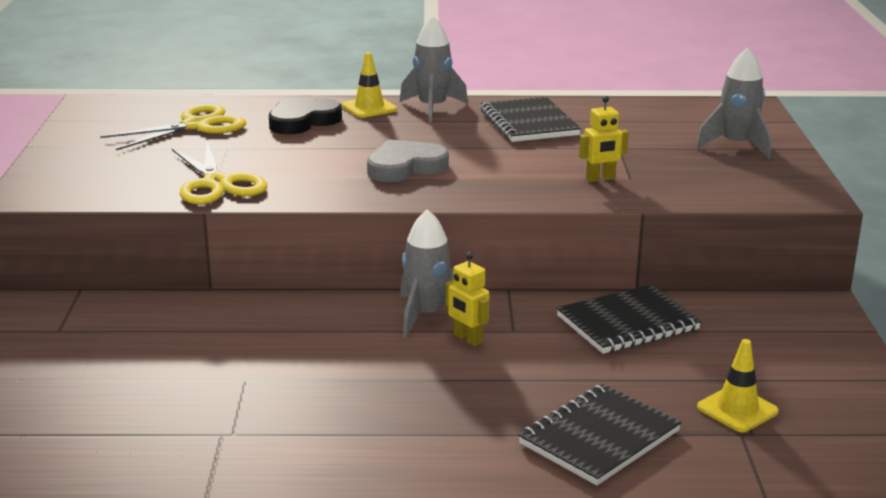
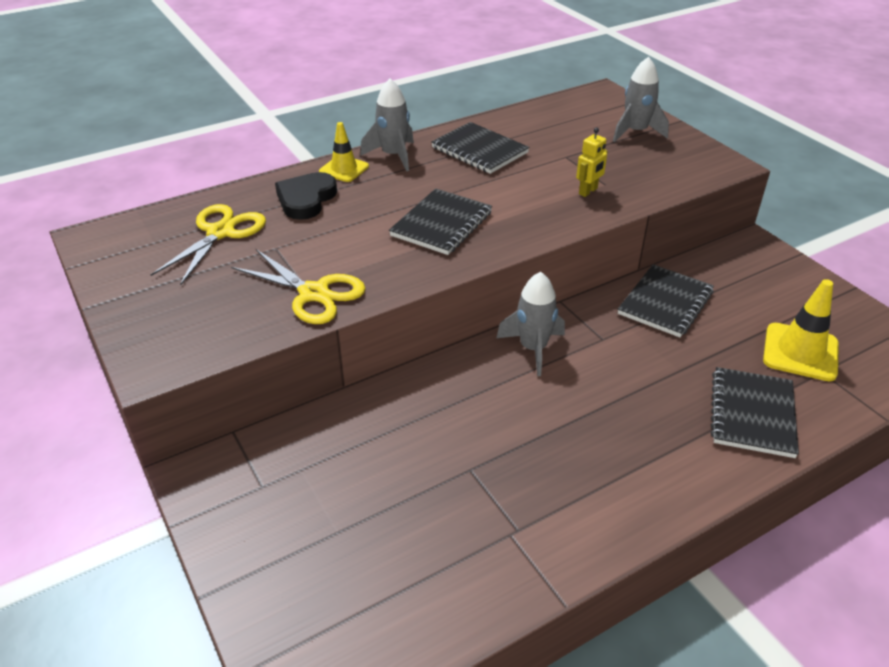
camera: 30 degrees left, 15 degrees up
(405, 167) = (441, 224): grey heart -> black notebook
(467, 339) = (583, 360): yellow robot -> none
(737, 409) = (800, 352): yellow traffic cone -> yellow traffic cone, size x1.52

